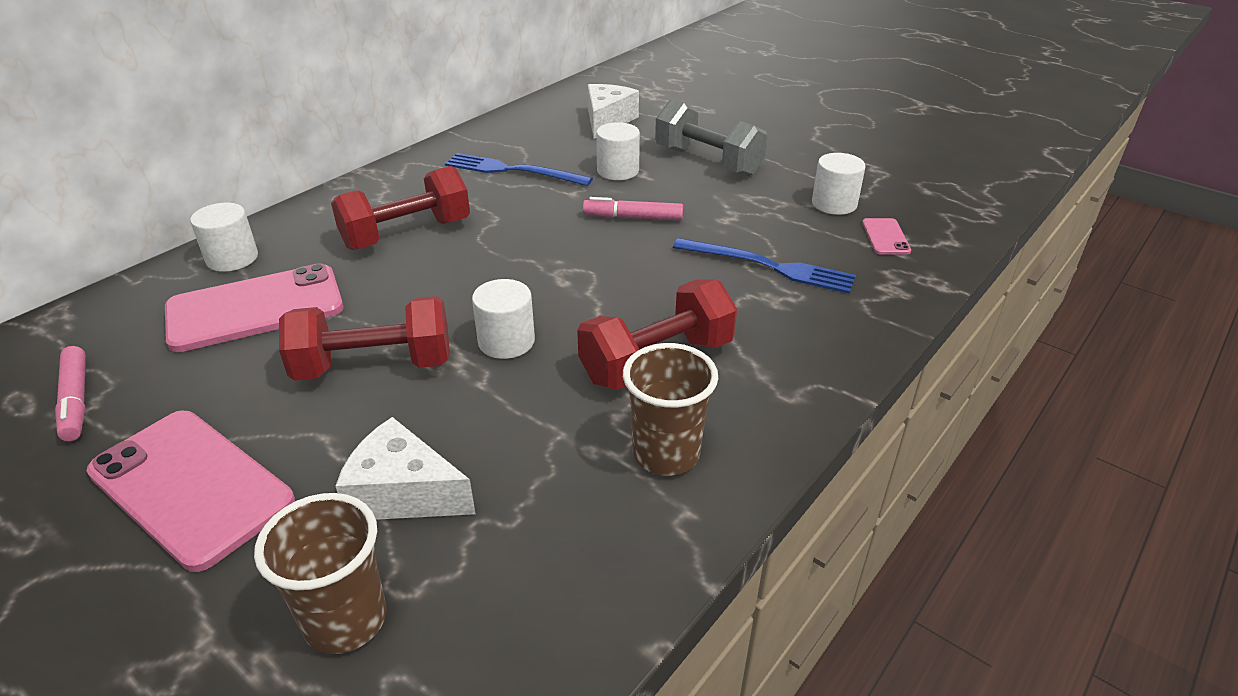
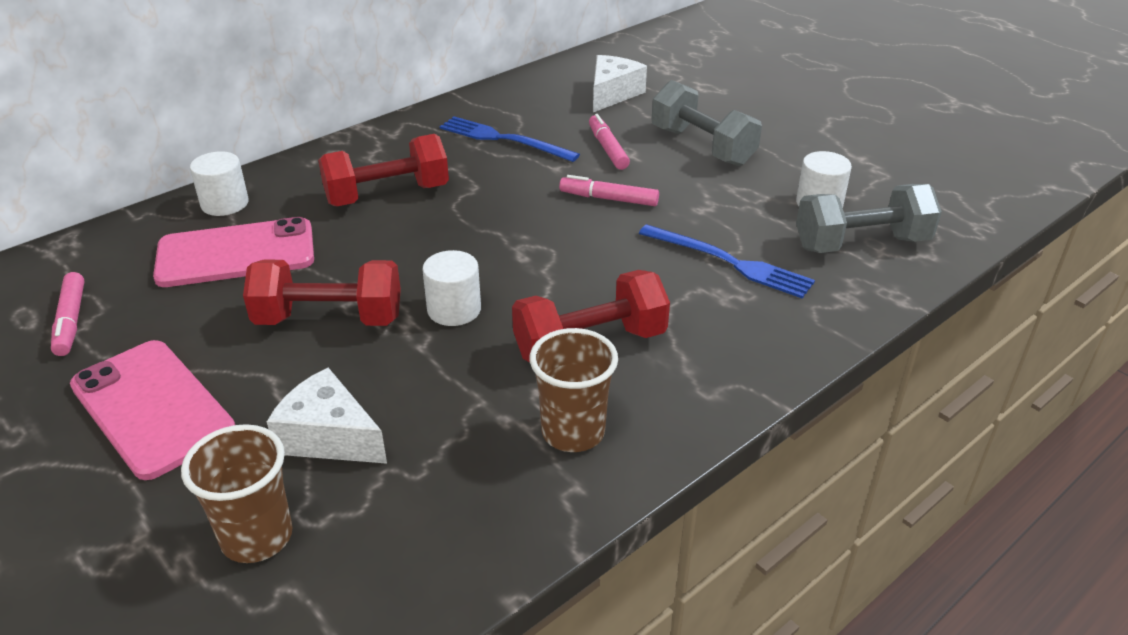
camera: 10 degrees right, 0 degrees up
(618, 171) = (607, 148): white cylinder -> pink marker
(885, 237) = (861, 244): pink phone -> grey dumbbell

